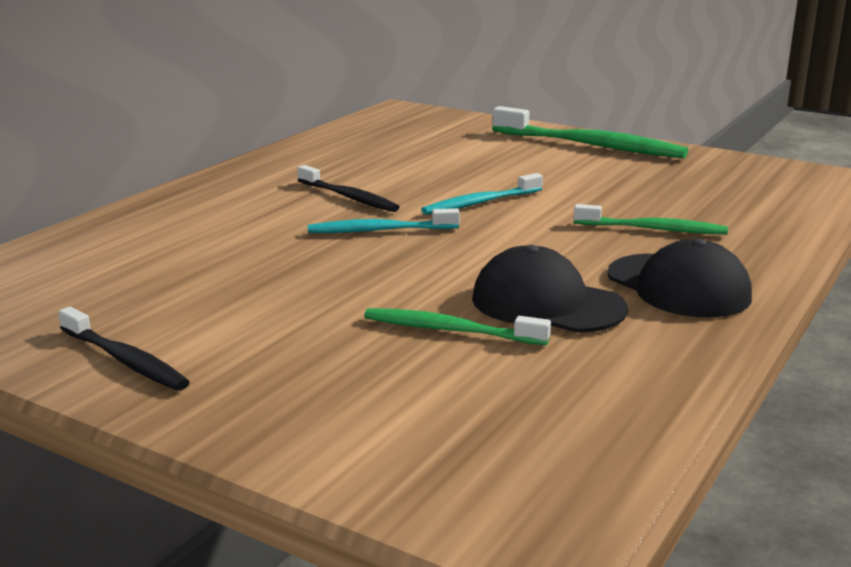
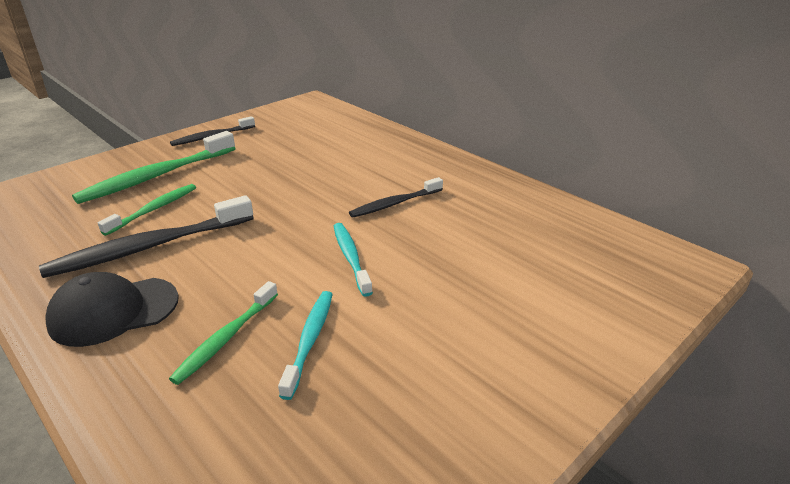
camera: 105 degrees right, 10 degrees up
(380, 230) = (319, 207): turquoise toothbrush -> turquoise toothbrush (309, 340)
(547, 303) = (150, 247): black cap -> black toothbrush
(590, 145) = (519, 381): green toothbrush -> green toothbrush (157, 176)

